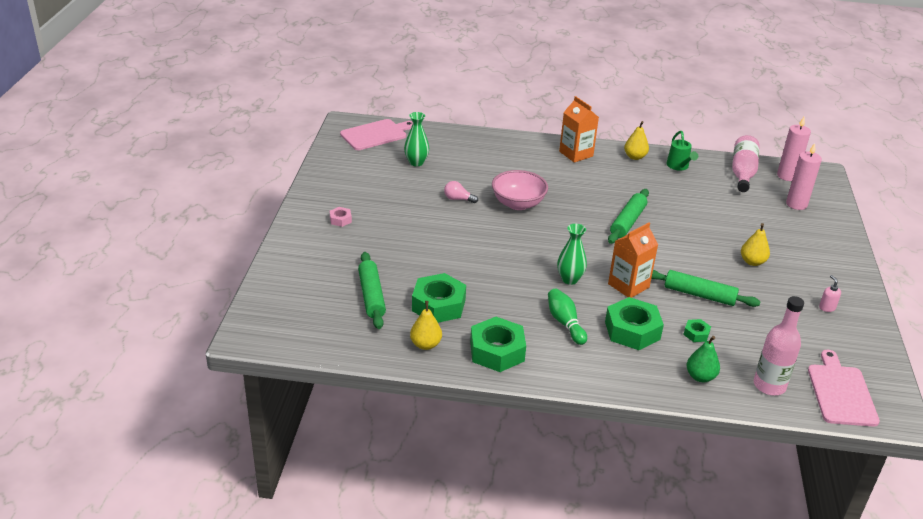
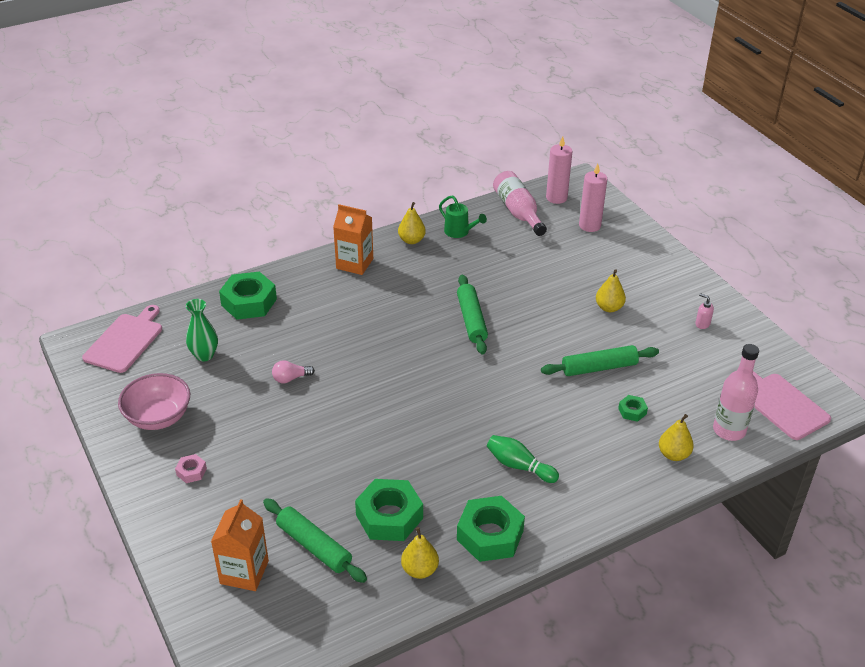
camera: 35 degrees left, 5 degrees up
(518, 204) = (354, 352): pink bowl -> pink bowl (158, 417)
(569, 279) = (479, 414): green vase -> none
(628, 285) = (535, 392): orange carton -> orange carton (244, 572)
(632, 330) = (580, 439): green nut -> green nut (249, 302)
(700, 377) = (673, 454): green pear -> yellow pear

